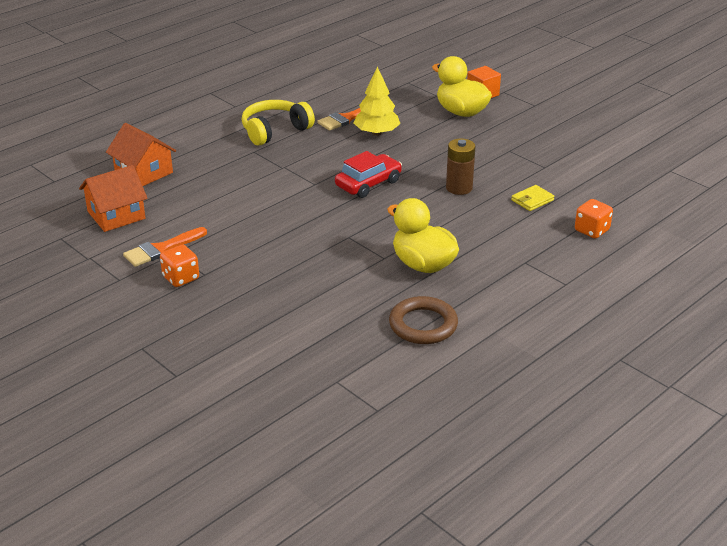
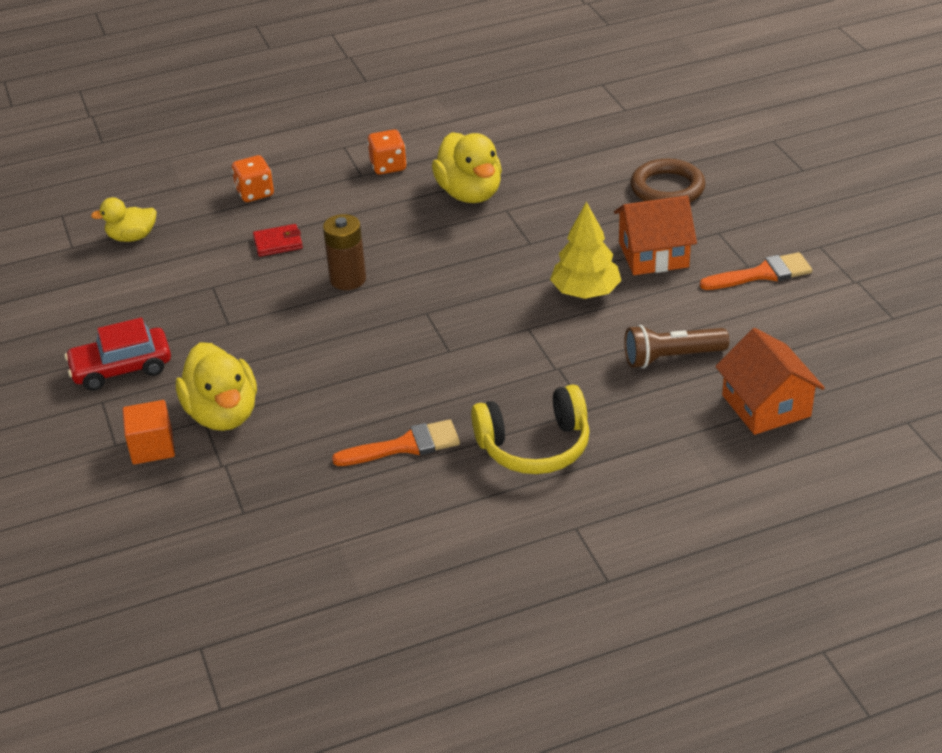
camera: 155 degrees left, 5 degrees up
(116, 215) = (815, 337): orange house -> orange house (653, 254)
(181, 278) = (746, 233): orange dice -> orange dice (388, 166)
(211, 185) = (671, 358): none -> brown flashlight
(368, 184) = (457, 312): red car -> red car (121, 368)
(376, 133) = (382, 402): yellow tree -> yellow tree (585, 292)
(423, 325) = (515, 137): brown ring -> brown ring (667, 188)
(532, 200) = (278, 243): yellow wallet -> red wallet
(638, 183) = (132, 237): none -> yellow duck

